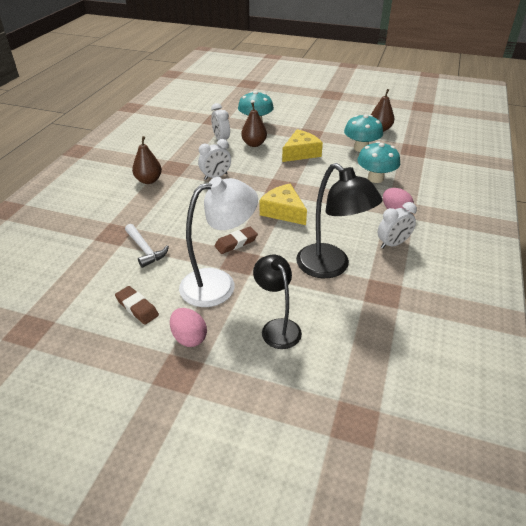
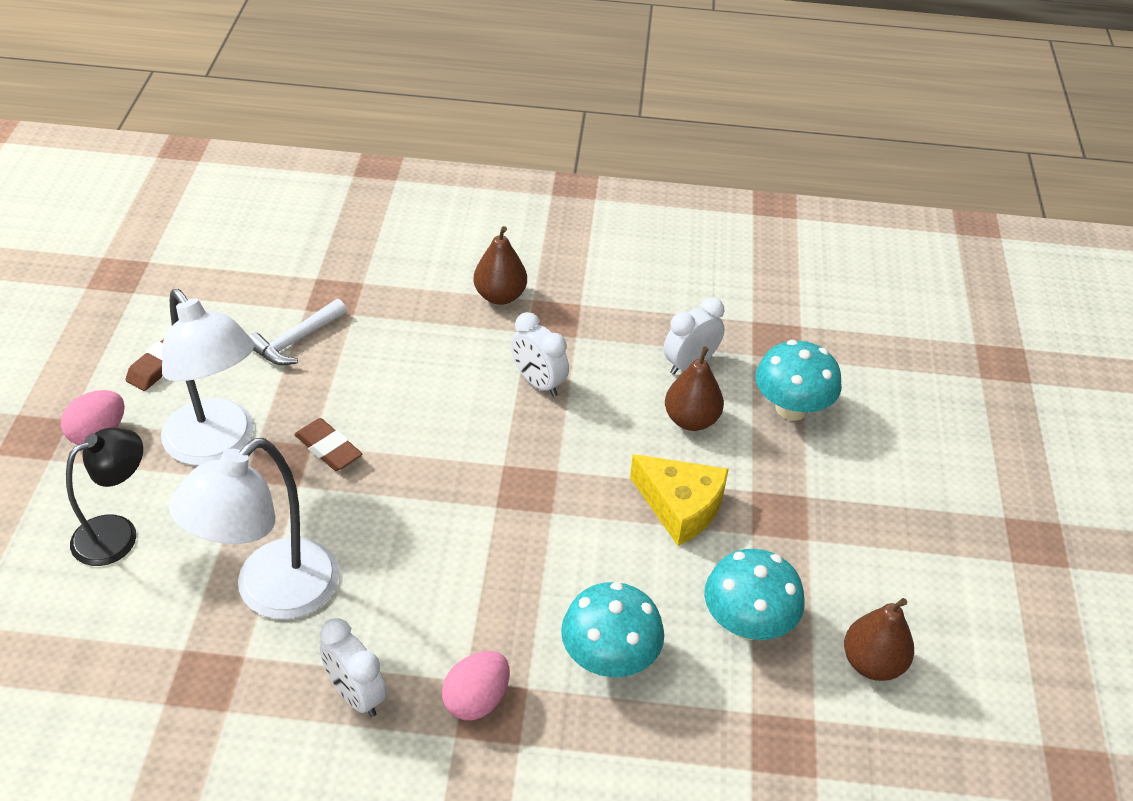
camera: 75 degrees right, 5 degrees up
(283, 211) = (438, 503): yellow cheese -> none
(330, 267) = (271, 593): black lamp -> white lamp

